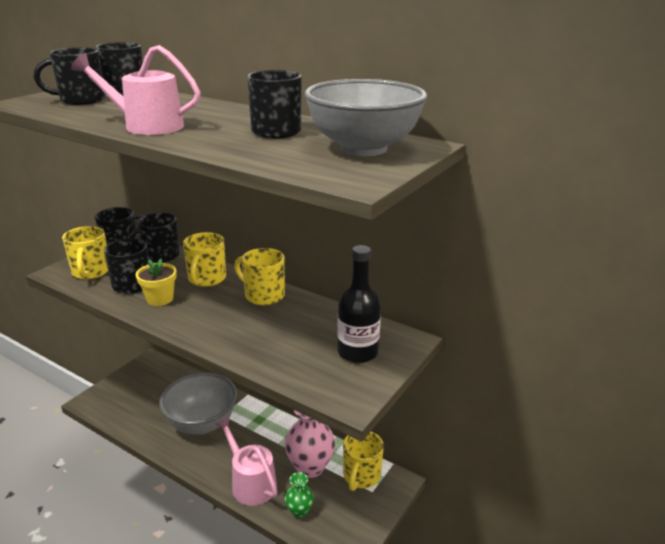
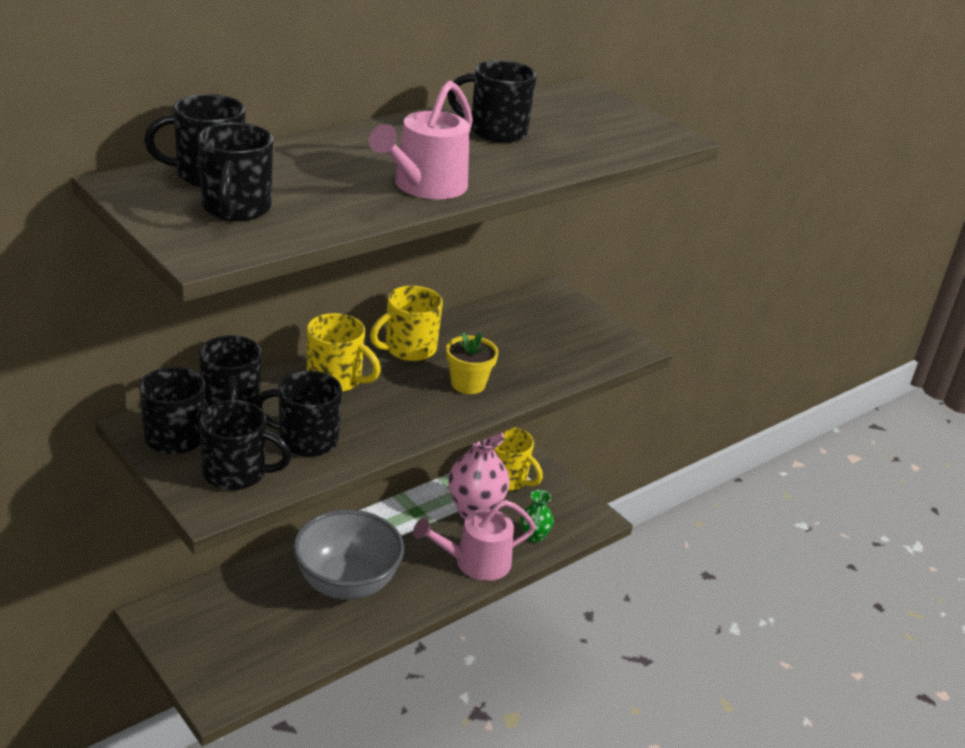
camera: 75 degrees left, 5 degrees up
(90, 272) = (237, 473): yellow mug -> black mug
(160, 299) = (366, 423): yellow flower pot -> yellow flower pot (468, 384)
(357, 352) = (558, 323): black bottle -> none
(363, 148) = (581, 112): grey bowl -> none

